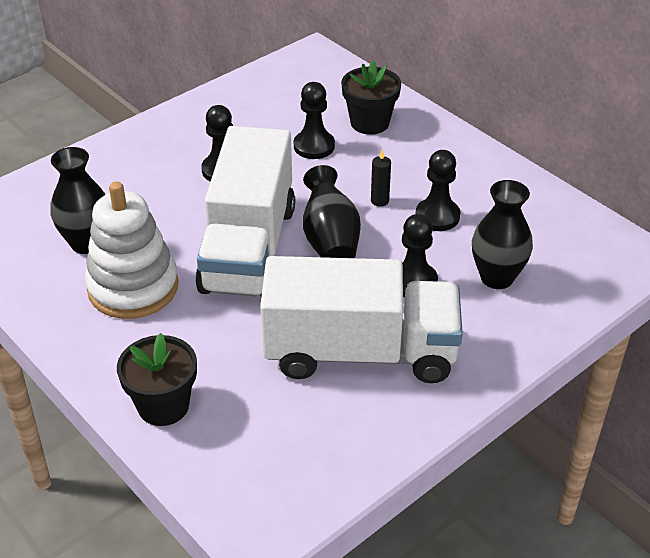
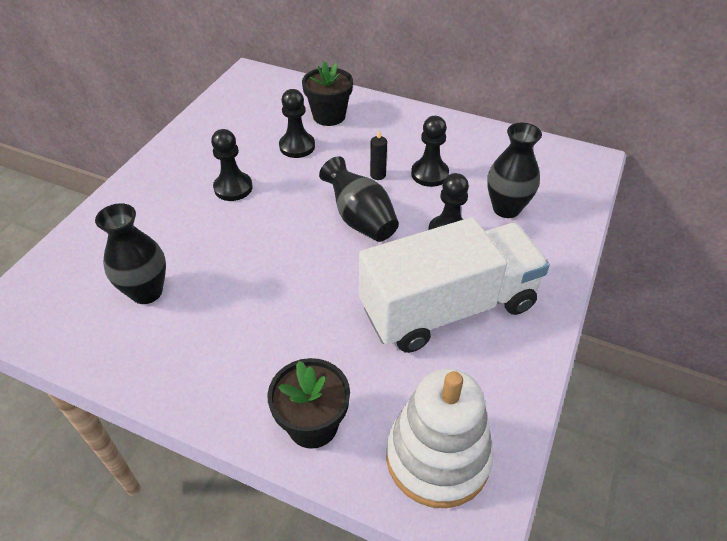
camera: 25 degrees left, 5 degrees up
(133, 287) = (215, 319): white stacking toy -> white stacking toy (437, 457)
(249, 248) = (297, 248): white truck -> none

